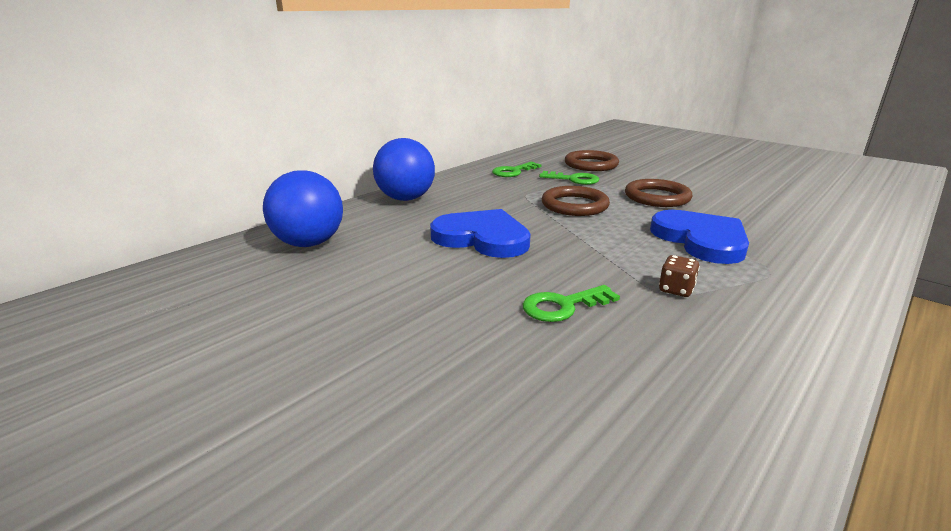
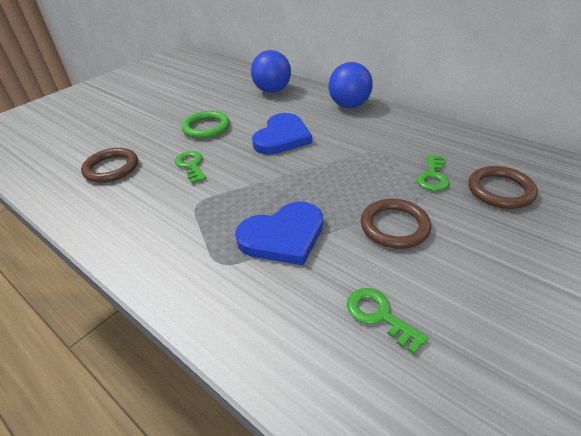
camera: 90 degrees right, 15 degrees up
(426, 300) = (206, 128): none -> green ring
(513, 172) = (441, 143): green key -> green key (379, 315)
(574, 205) = (355, 174): brown ring -> brown ring (111, 168)
(676, 290) = (201, 208): brown dice -> none

